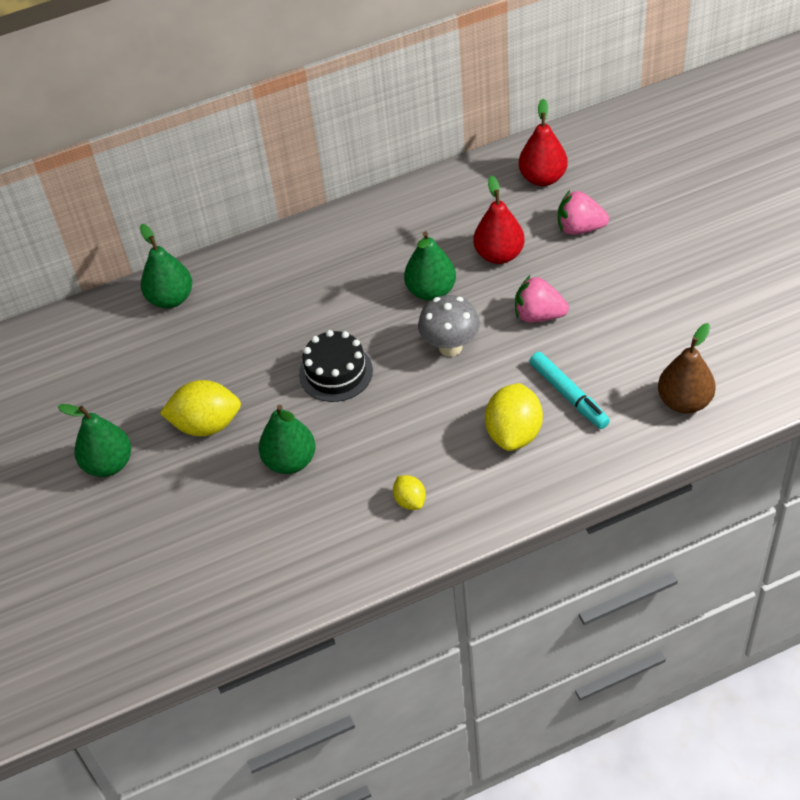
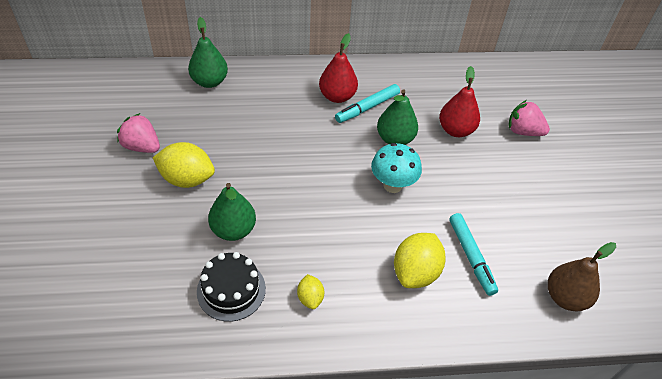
camera: 10 degrees right, 0 degrees up
(108, 464) = (102, 182): green pear -> none
(336, 372) = (299, 174): black cake -> black cake (231, 290)
(381, 264) = (367, 108): none -> turquoise marker
(450, 347) = (392, 185): grey mushroom -> turquoise mushroom
(539, 315) = (469, 185): pink strawberry -> pink strawberry (142, 146)
(543, 178) = (507, 87): red pear -> red pear (337, 96)

